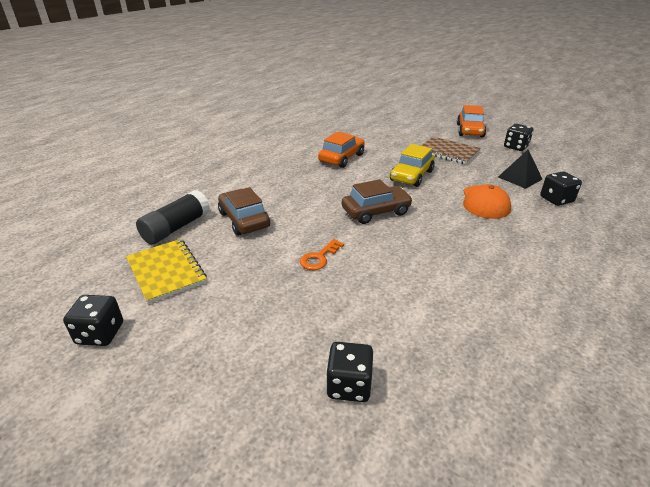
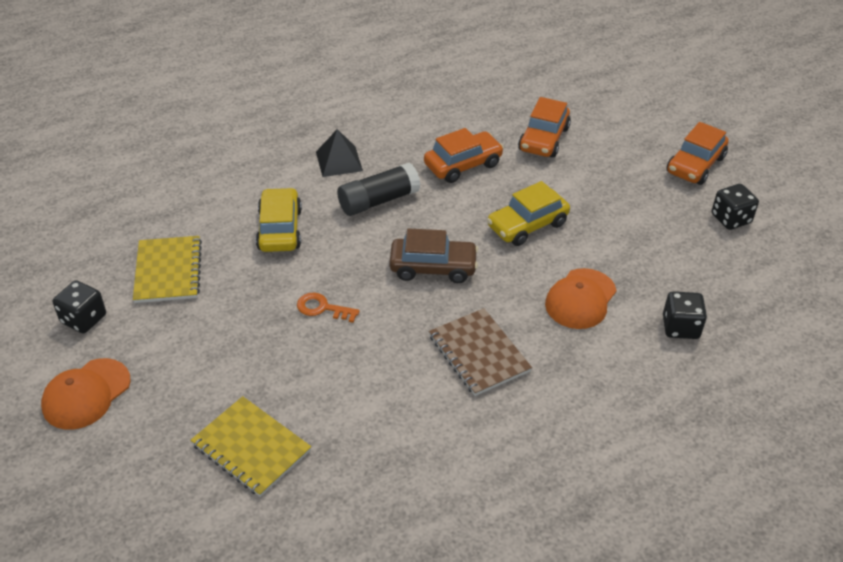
camera: 25 degrees right, 10 degrees up
(140, 402) = (86, 394): none -> orange cap
(176, 228) = (206, 217): black glue stick -> black glue stick (378, 201)
(244, 220) = (280, 229): brown car -> yellow car
(319, 258) = (322, 308): orange key -> orange key turned 45 degrees clockwise
(349, 385) = (251, 448): black dice -> yellow notebook
(377, 137) = (543, 139): none -> orange car
(448, 152) = (619, 198): brown notebook -> brown notebook (479, 353)
(519, 178) = (671, 276): black pyramid -> black pyramid (339, 161)

